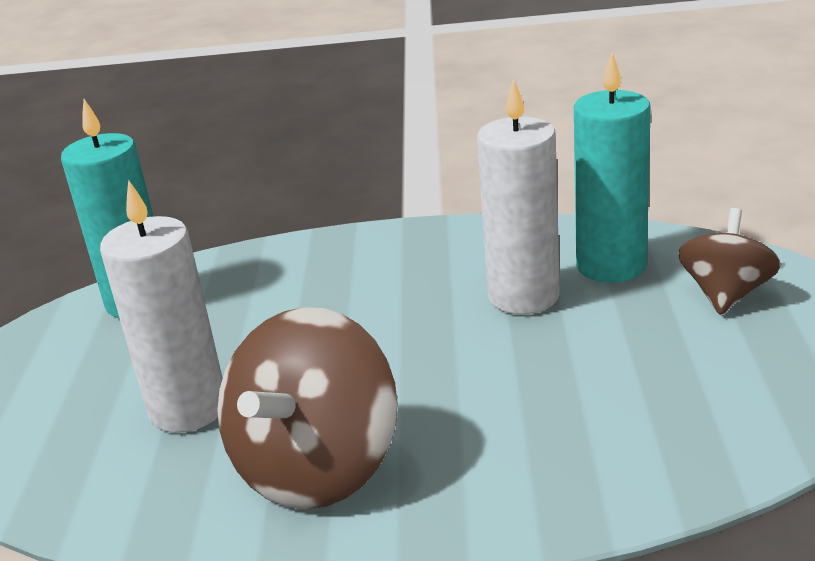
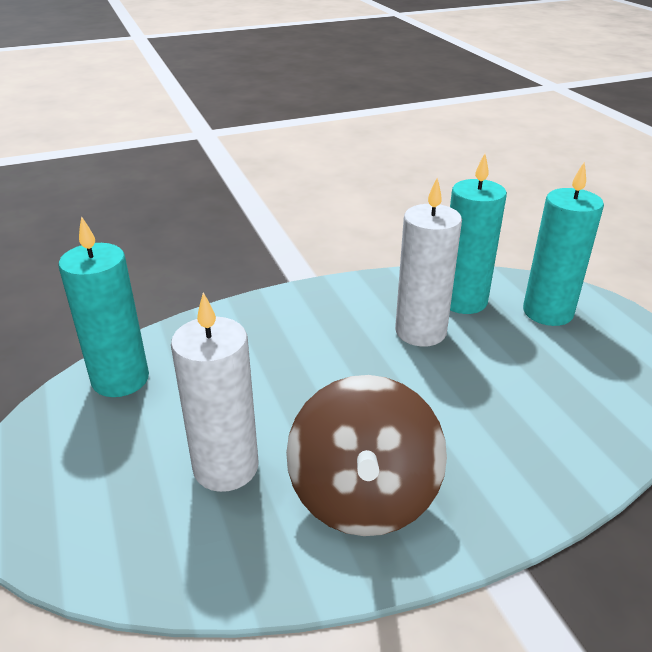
camera: 25 degrees left, 5 degrees up
(726, 294) = (547, 312): brown spinning top -> turquoise candle

